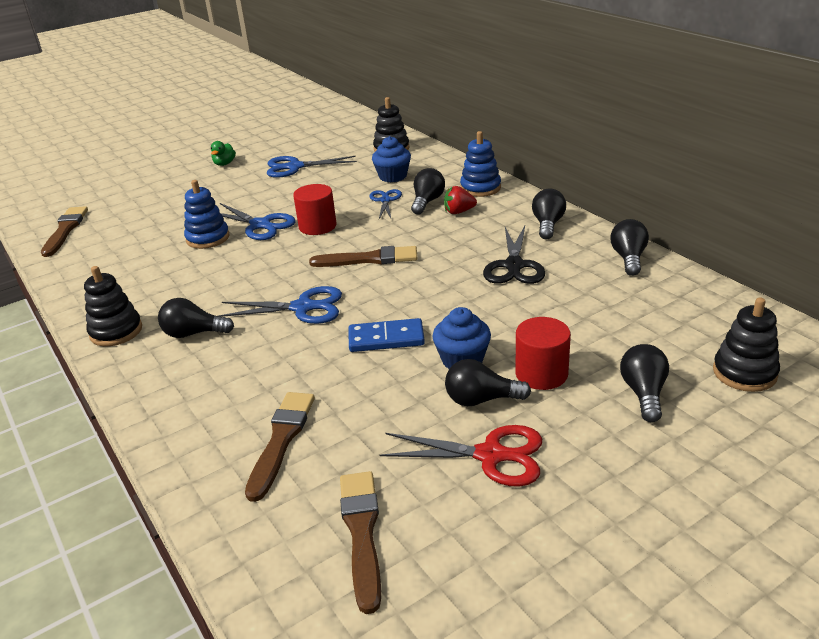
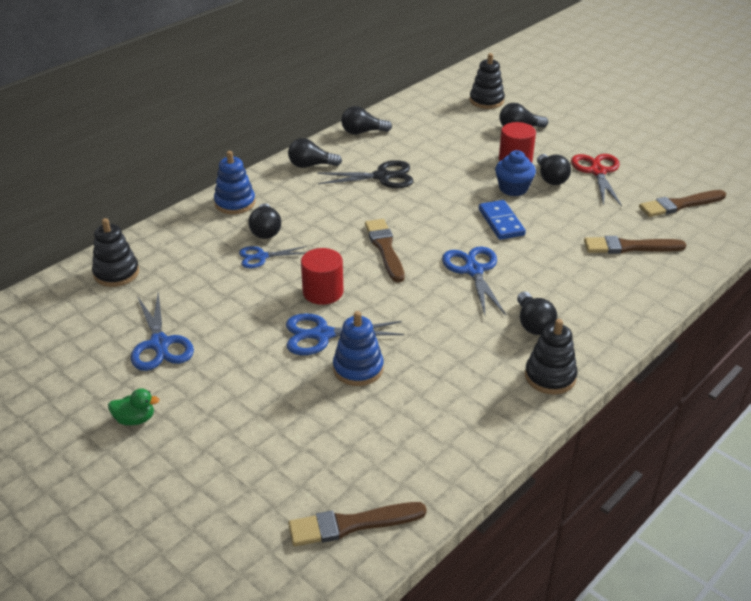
camera: 105 degrees left, 5 degrees up
(260, 225) = (323, 335): blue scissors -> blue scissors turned 120 degrees counterclockwise
(393, 176) = (200, 261): blue cupcake -> none
(427, 202) = (265, 230): black light bulb -> black light bulb turned 105 degrees counterclockwise
(459, 212) = (287, 210): red strawberry -> none

